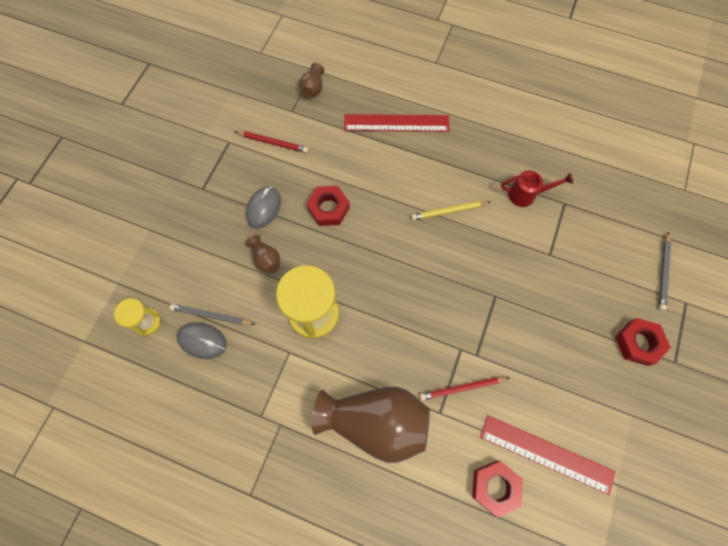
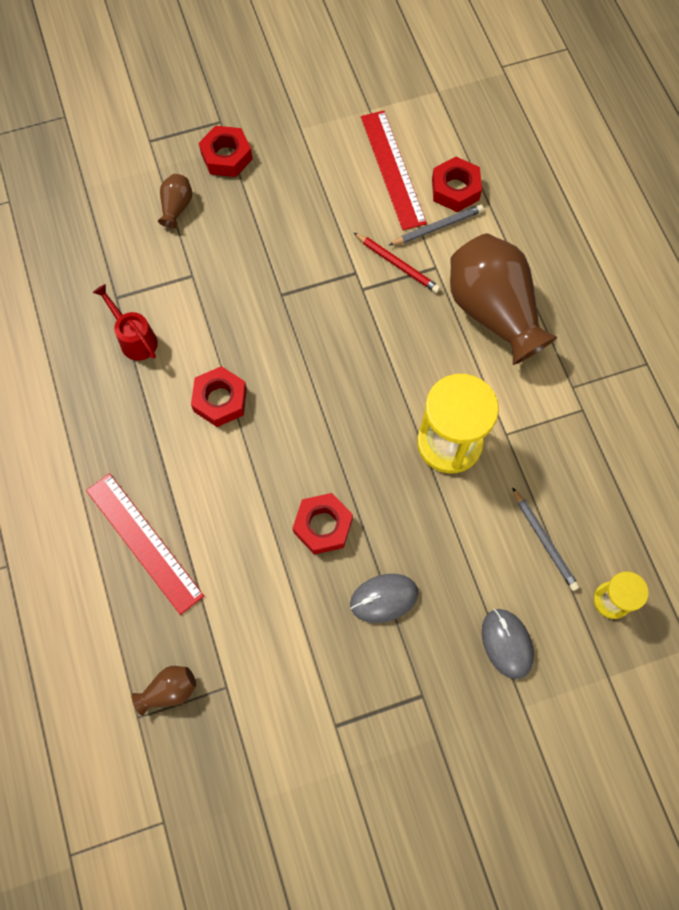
camera: 130 degrees left, 0 degrees up
(202, 341) = (575, 526): grey mouse -> grey mouse (507, 643)
(266, 259) = (438, 540): brown vase -> brown vase (176, 207)
(273, 143) = (291, 668): red pencil -> none
(449, 211) = (220, 400): yellow pencil -> red nut
(663, 272) = (131, 173): grey pencil -> grey pencil (437, 227)

